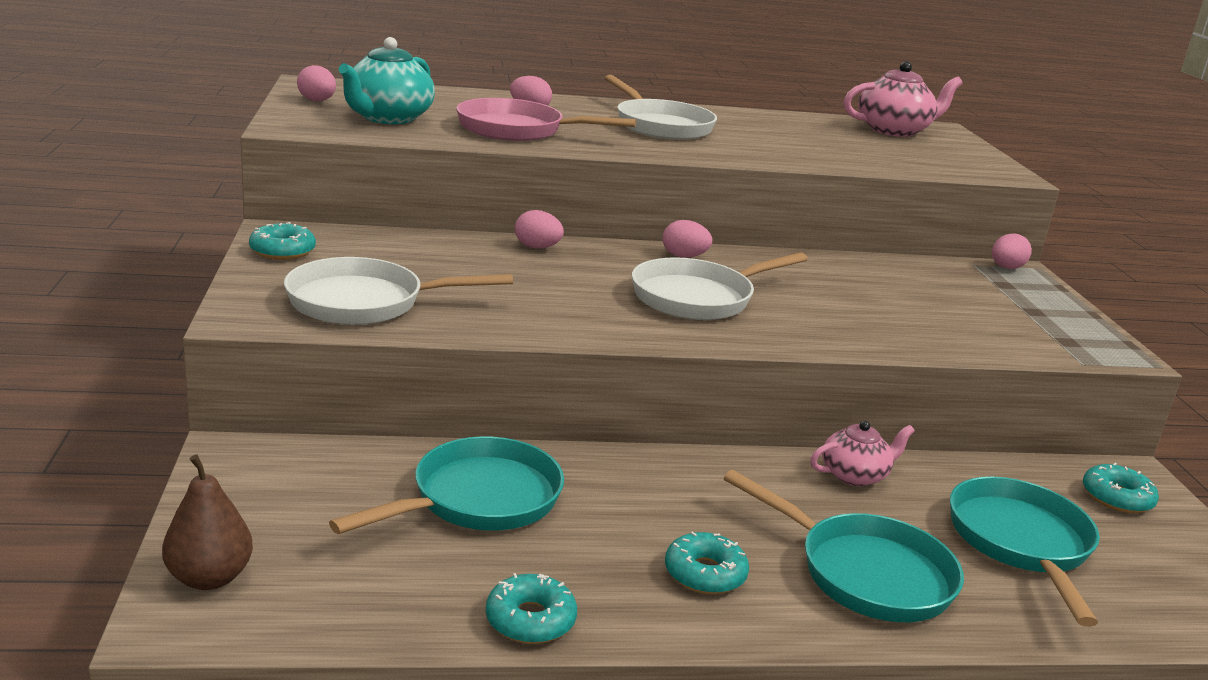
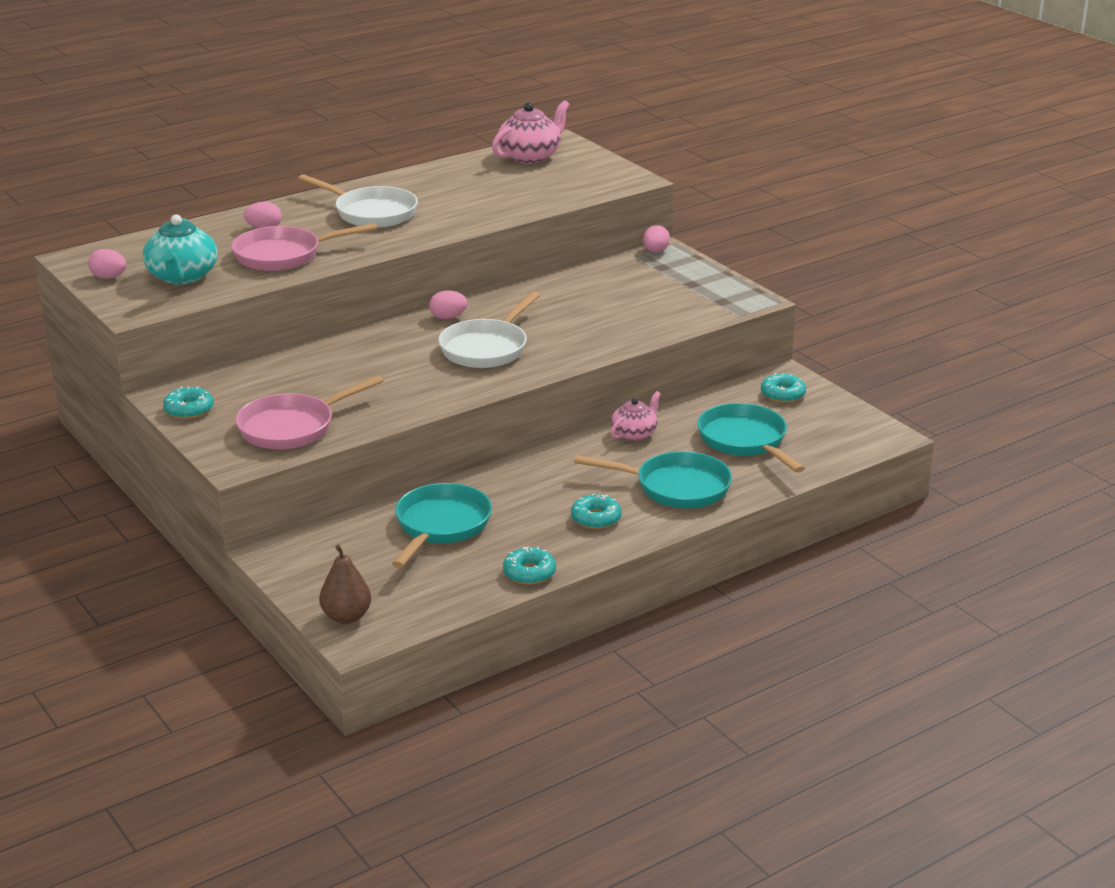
camera: 25 degrees left, 5 degrees up
(365, 302) = (292, 427): white pan -> pink pan
(537, 247) = (347, 345): pink egg -> none

